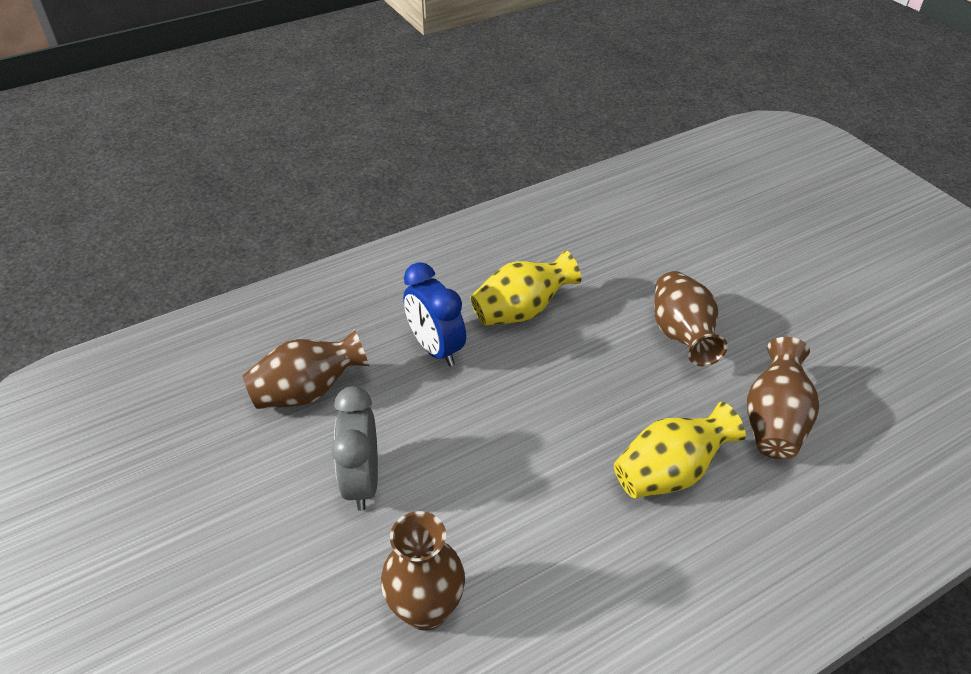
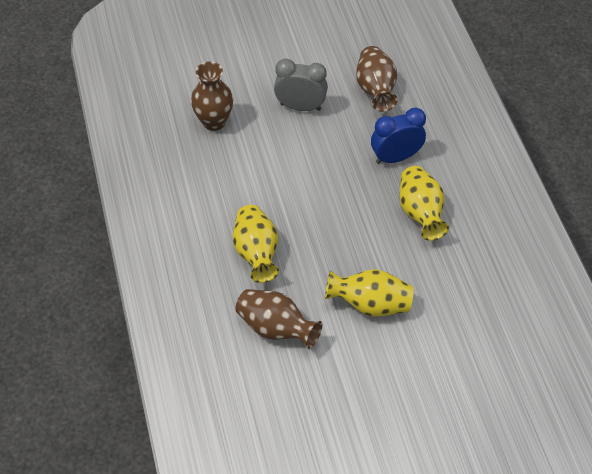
camera: 105 degrees right, 10 degrees up
(682, 335) = (370, 304): brown vase -> yellow vase

